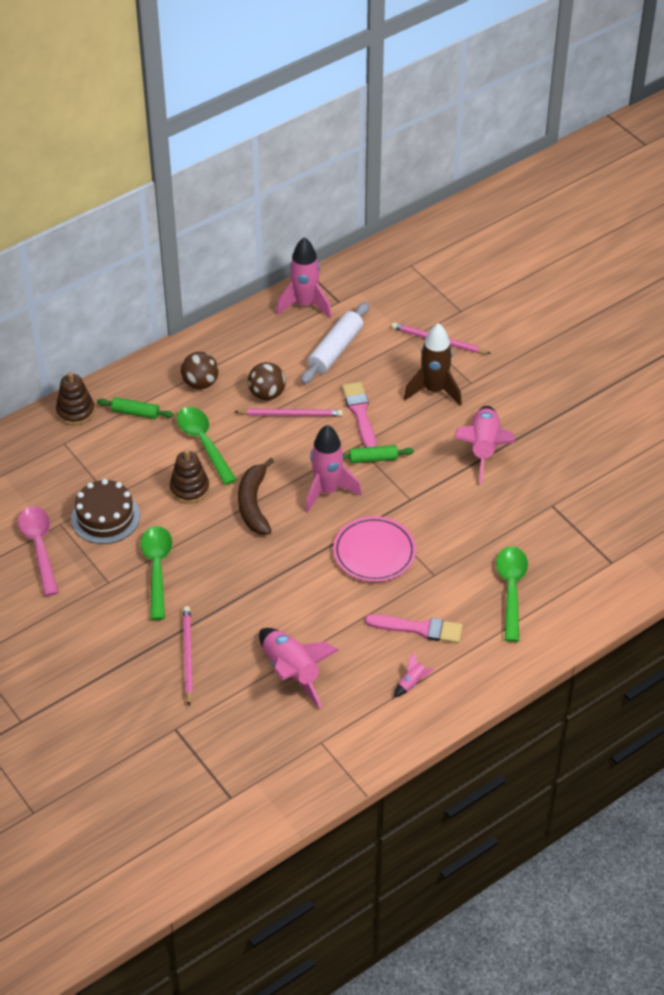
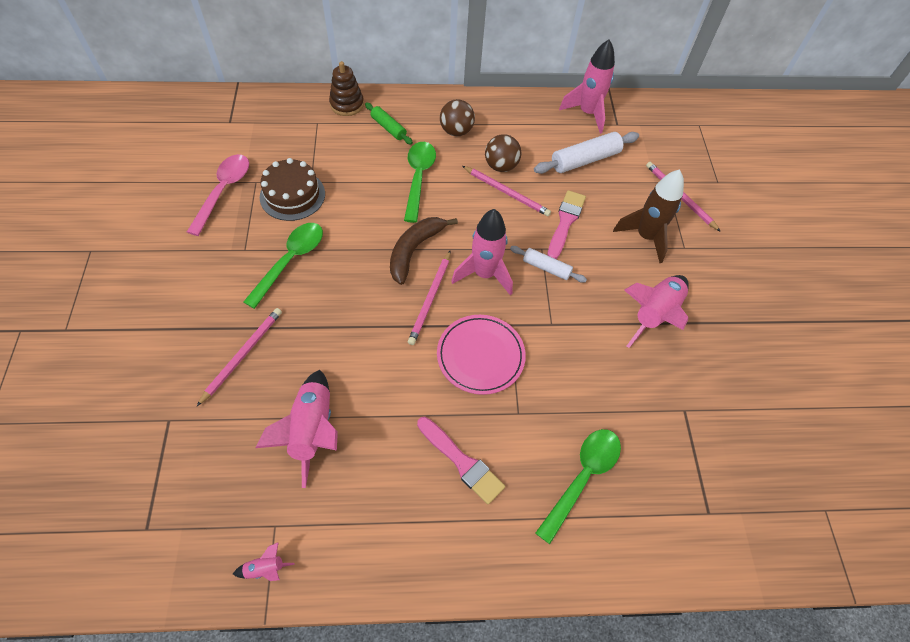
camera: 30 degrees right, 10 degrees up
(189, 489) = (375, 209): brown stacking toy -> none
(300, 533) = (430, 299): none -> pink pencil
(373, 459) = (546, 268): green rolling pin -> white rolling pin
(412, 683) = (410, 519): pink rocket -> pink rocket (265, 568)

